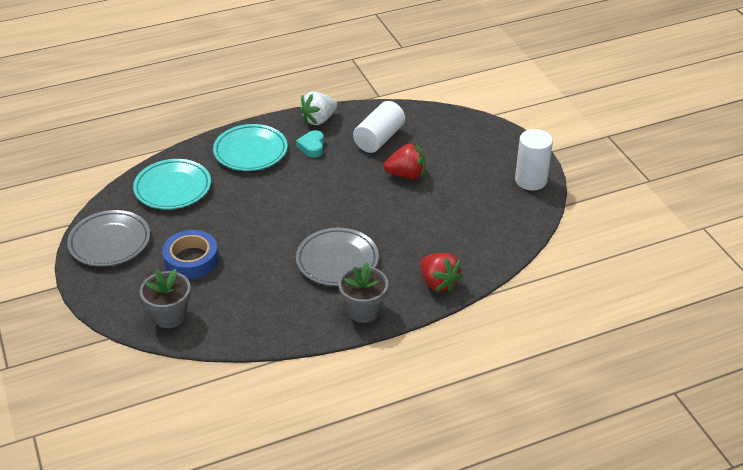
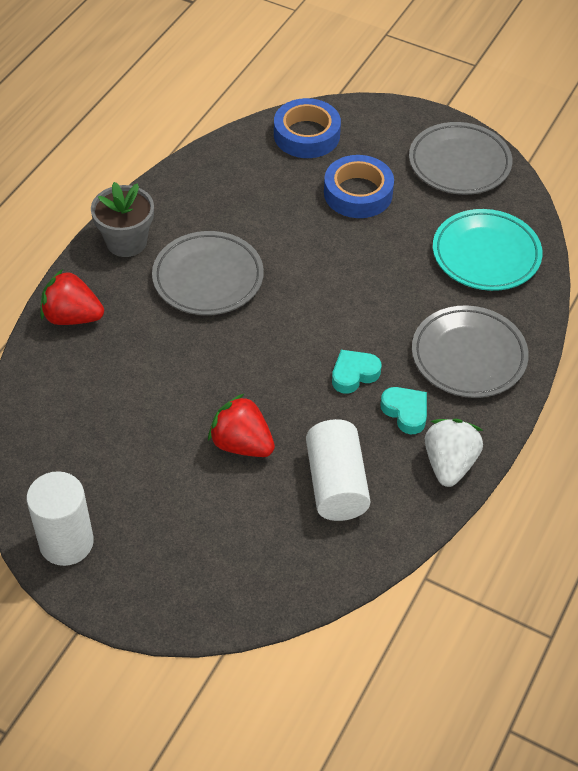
camera: 140 degrees right, 10 degrees up
(170, 316) = (306, 135): grey flower pot -> blue tape
(250, 151) = (468, 356): turquoise plate -> grey plate
(316, 173) = (354, 374): none -> turquoise heart
(406, 175) = (242, 444): red strawberry -> red strawberry turned 75 degrees clockwise

